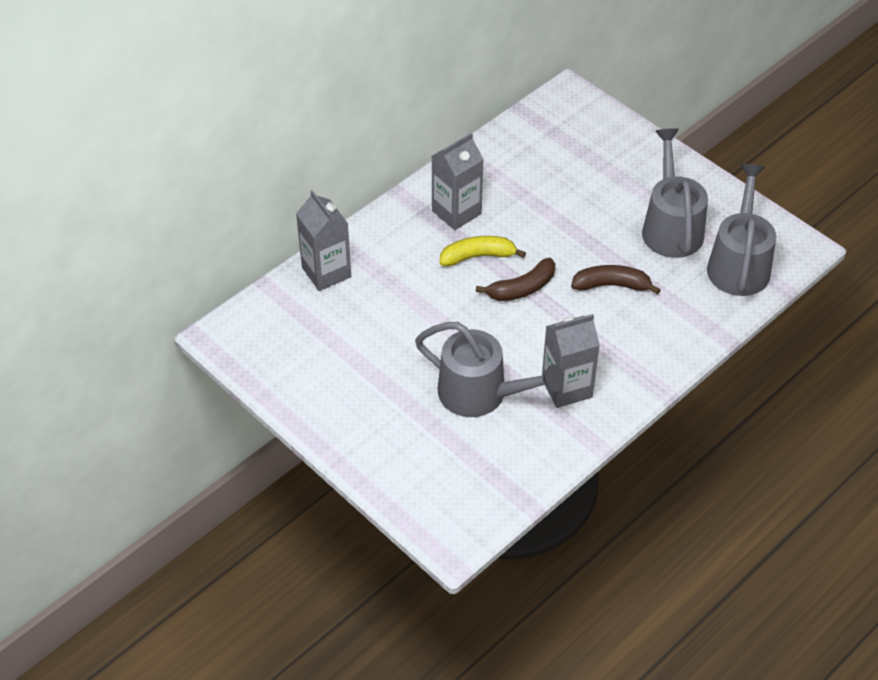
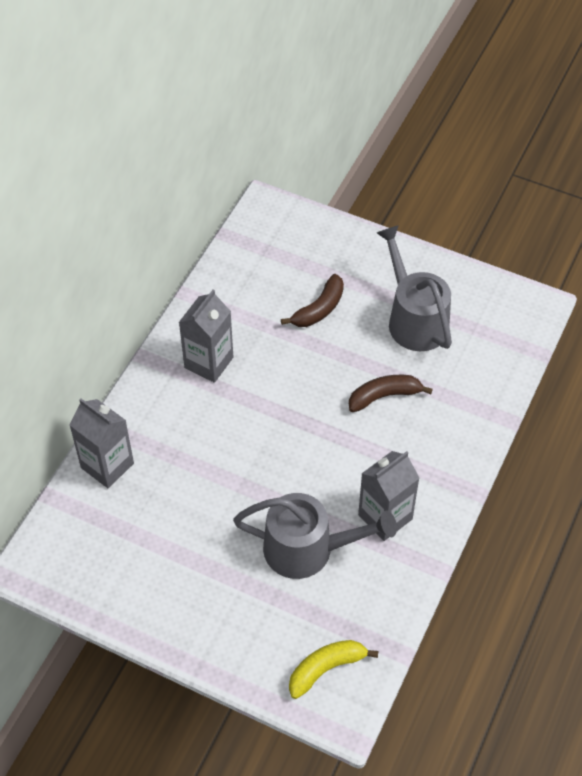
camera: 20 degrees left, 5 degrees up
(478, 256) = (247, 404): yellow banana -> yellow banana (326, 669)
(521, 288) = (302, 425): brown banana -> brown banana (319, 309)
(739, 263) = (489, 338): grey watering can -> none

